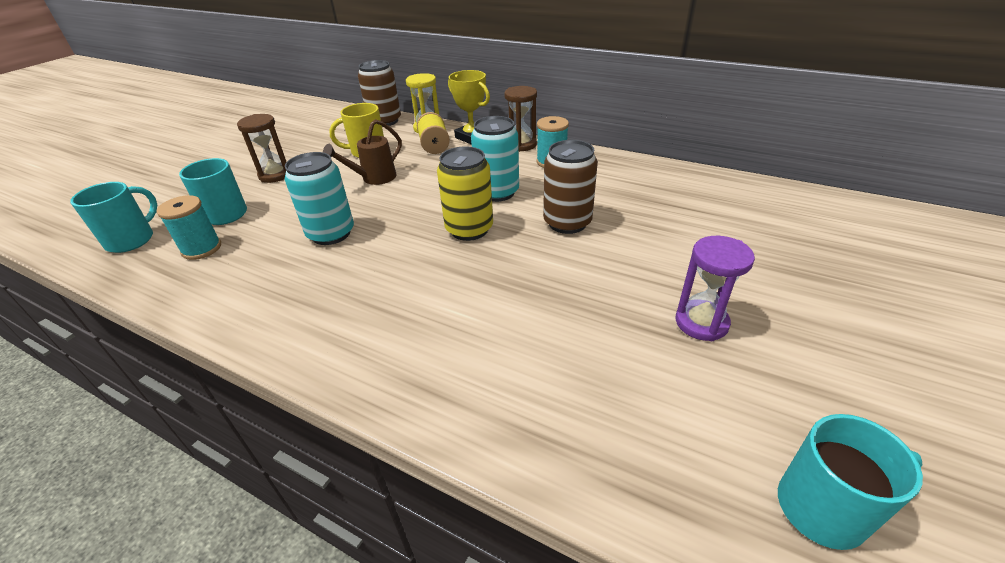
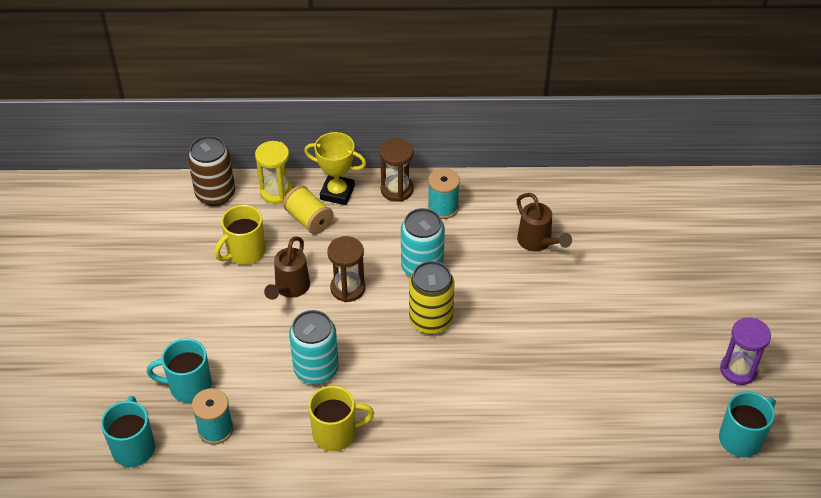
camera: 30 degrees left, 10 degrees up
(275, 175) = (180, 319): brown hourglass -> brown hourglass (347, 288)
(288, 287) = (336, 433): none -> yellow mug
(567, 223) = (504, 283): brown can -> none
(626, 203) = (538, 243): none -> brown watering can
(701, 322) = (643, 346): purple hourglass -> purple hourglass (738, 370)

